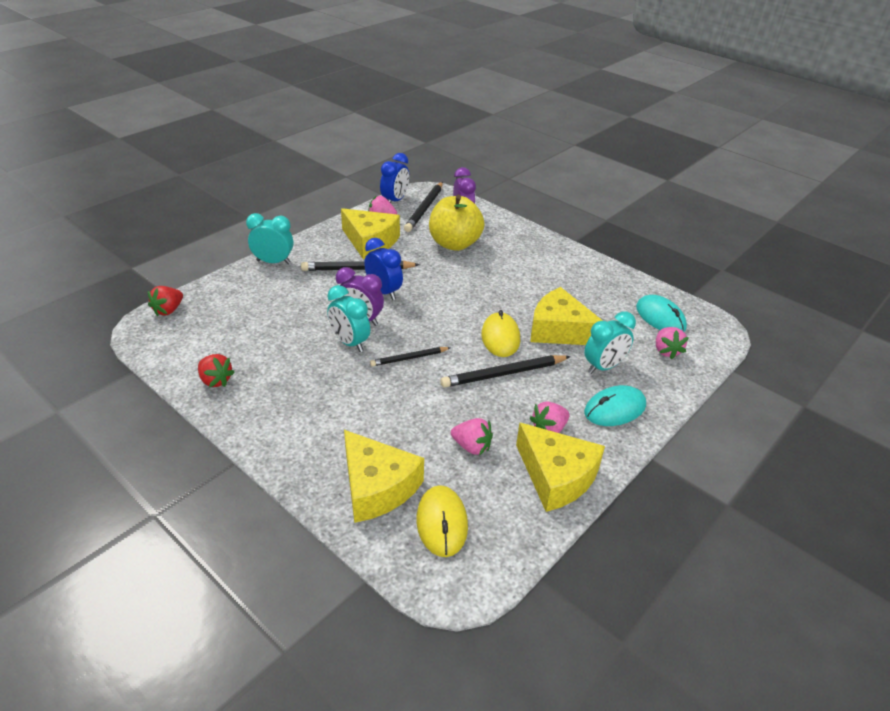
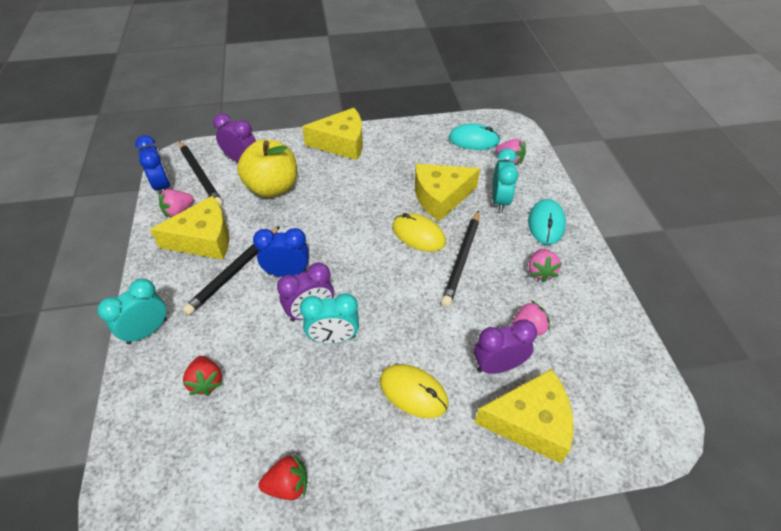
camera: 50 degrees left, 10 degrees up
(168, 310) = (122, 476): red strawberry -> red strawberry (206, 382)
(409, 358) = (392, 307): black pencil -> none
(414, 444) = (498, 366): none -> purple clock
(442, 523) = (596, 399): yellow mouse -> yellow mouse (413, 392)
(556, 476) = (590, 298): yellow cheese -> yellow cheese (341, 143)

